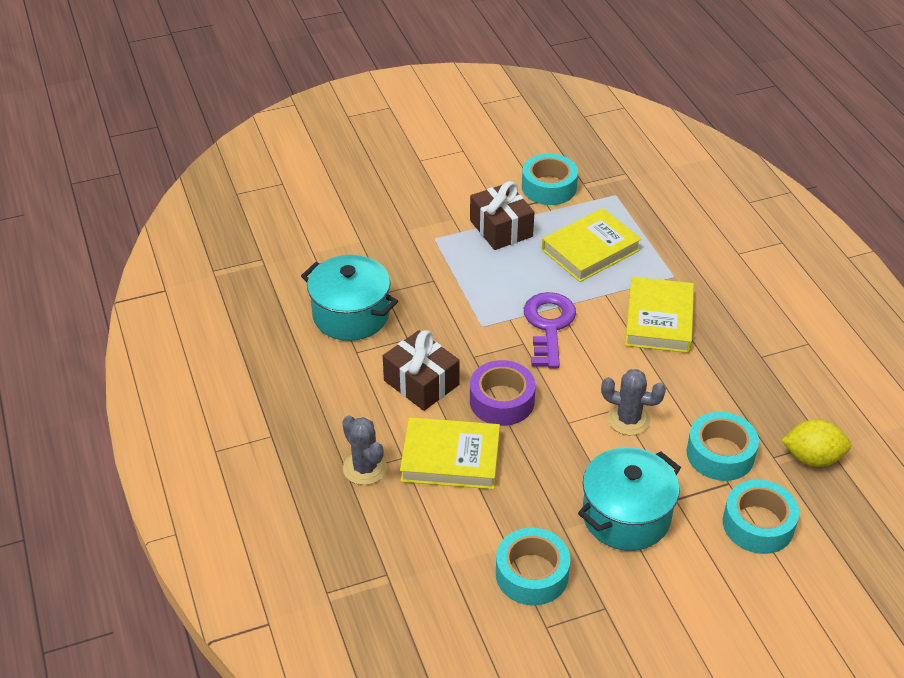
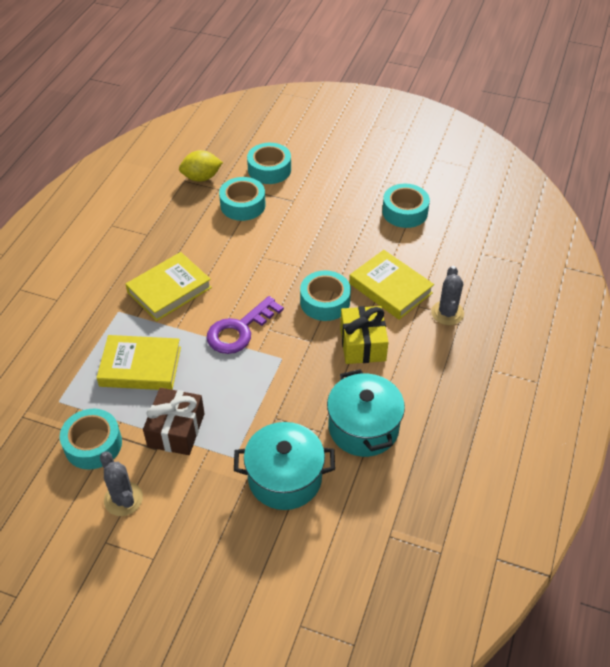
camera: 140 degrees left, 5 degrees up
(421, 383) = (362, 344): brown gift -> yellow gift
(502, 401) = (325, 302): purple tape -> turquoise tape
(626, 516) = (328, 208): turquoise pot -> turquoise pot (285, 478)
(628, 419) = (266, 248): grey cactus -> grey cactus (123, 499)
(812, 458) = (201, 177): yellow lemon -> yellow lemon turned 60 degrees counterclockwise

